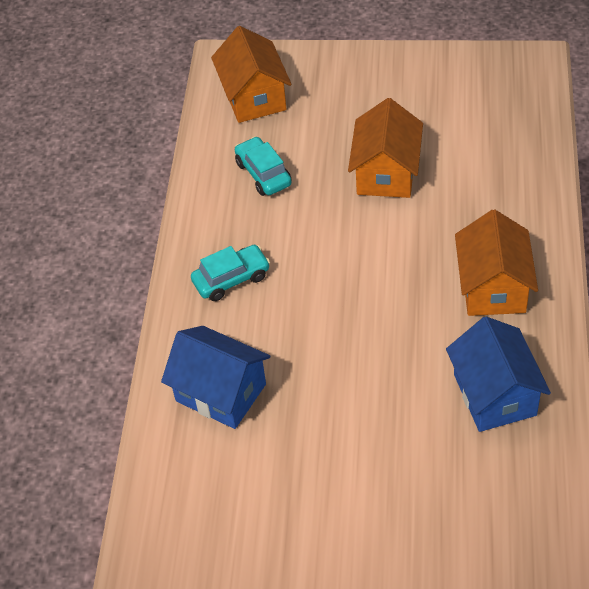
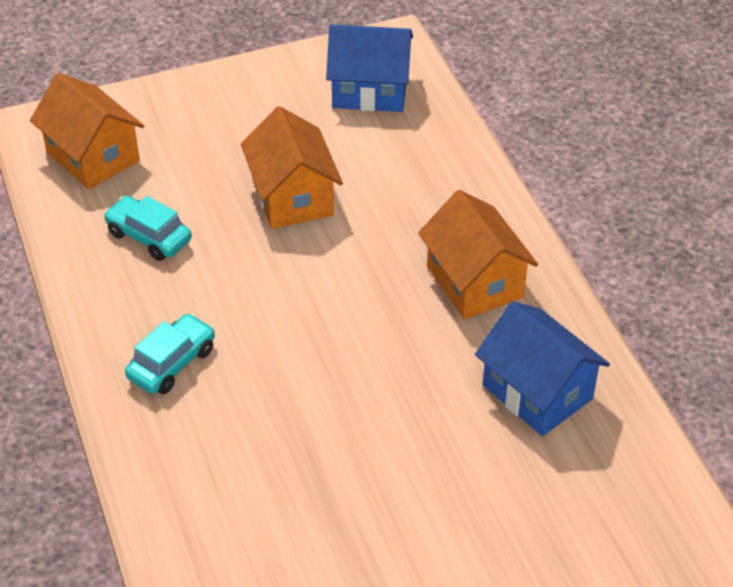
camera: 30 degrees left, 5 degrees down
(221, 392) = (227, 493): blue house -> blue house (370, 91)

